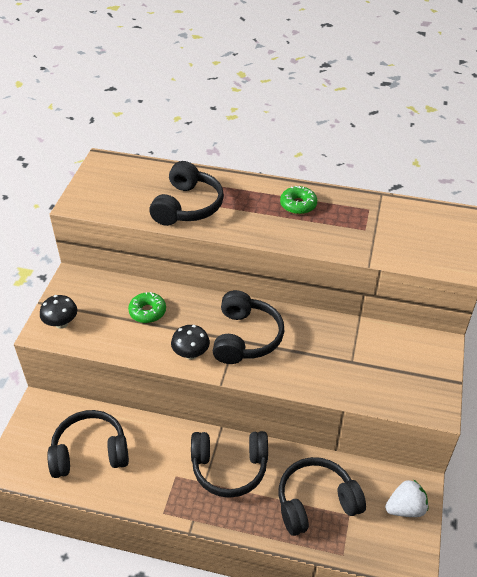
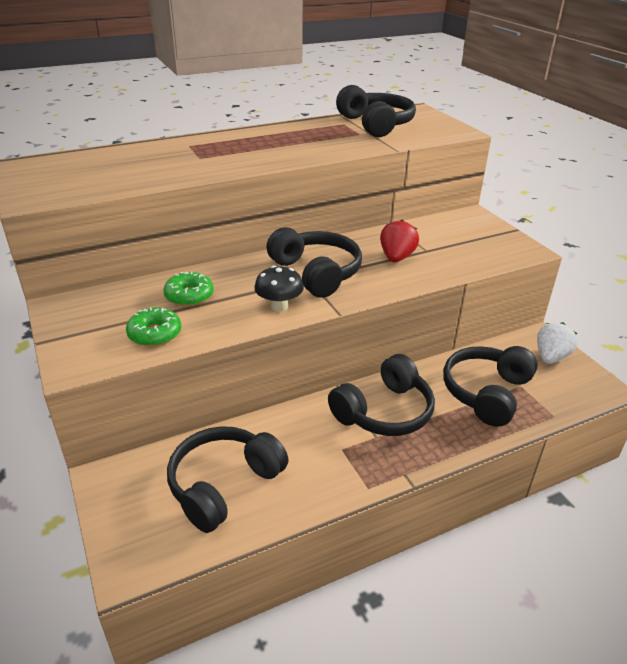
camera: 40 degrees left, 10 degrees down
(61, 323) = (92, 347): black mushroom -> none
(188, 206) = (172, 165): black headphones -> black headphones (376, 124)
(298, 205) = (280, 136): green donut -> green donut (155, 334)
(319, 355) = (396, 257): none -> red strawberry

